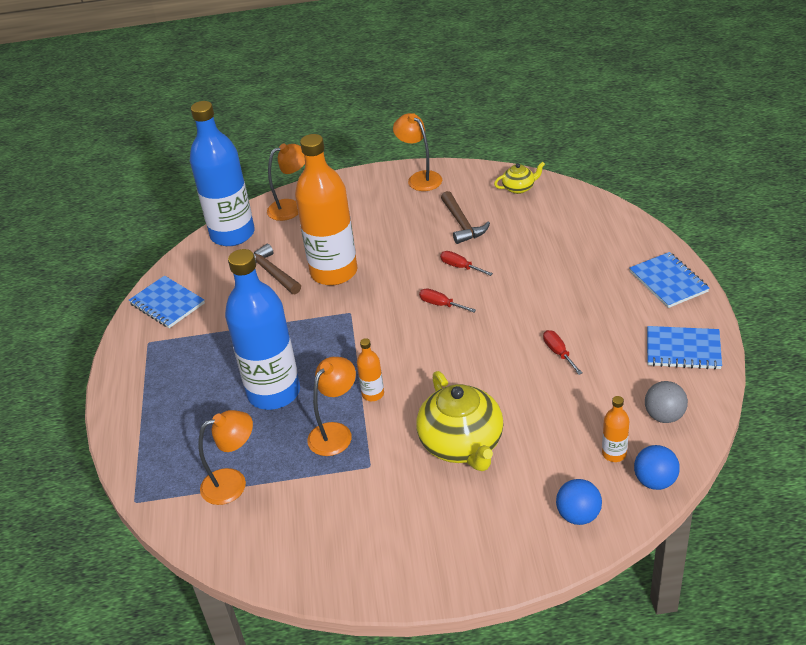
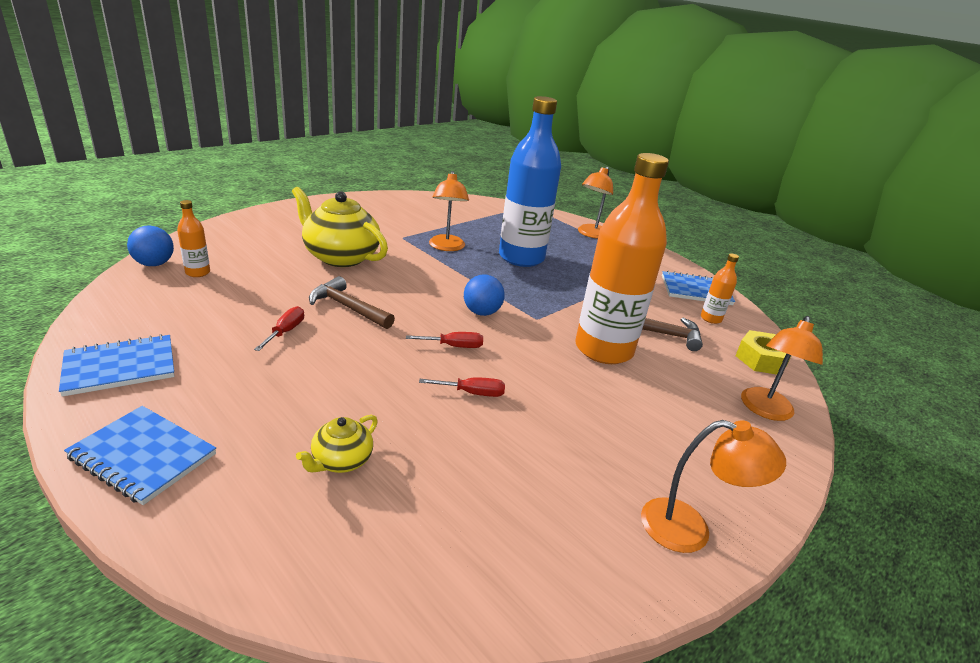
camera: 135 degrees right, 10 degrees down
(232, 234) = (761, 360): blue bottle -> yellow nut
(233, 483) = (483, 219): orange lamp -> orange lamp (591, 234)
(373, 394) = (443, 270): orange bottle -> orange bottle (711, 319)
(462, 224) = (531, 458): brown hammer -> brown hammer (348, 307)
(519, 188) = (505, 576): yellow teapot -> yellow teapot (341, 461)
(558, 353) = (285, 331): red screwdriver -> red screwdriver turned 105 degrees counterclockwise
(578, 515) = (221, 239): blue ball -> blue ball (481, 312)
(664, 416) = (146, 304): grey ball -> none

